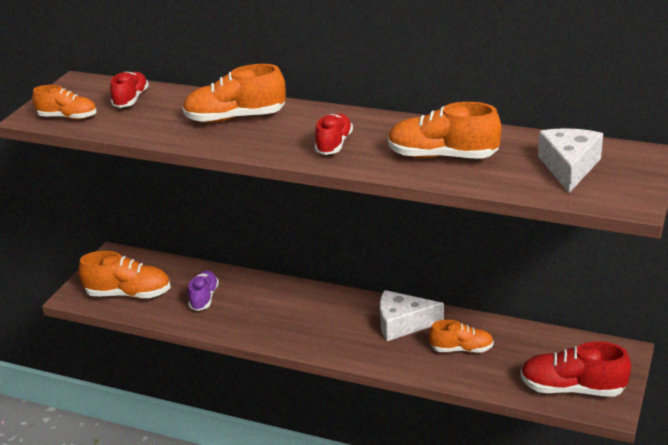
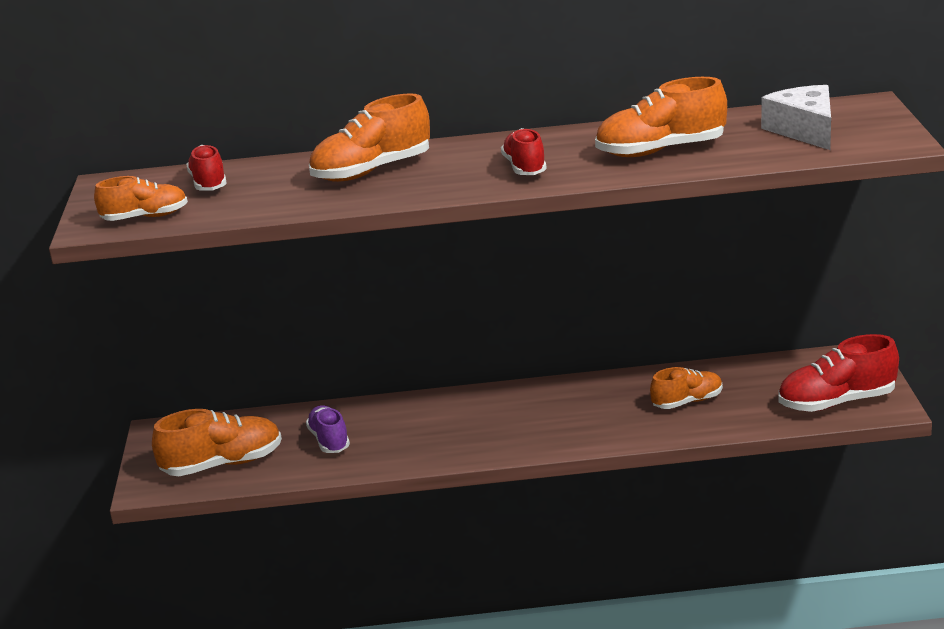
camera: 25 degrees left, 5 degrees down
(402, 324) = (599, 398): white cheese -> none

